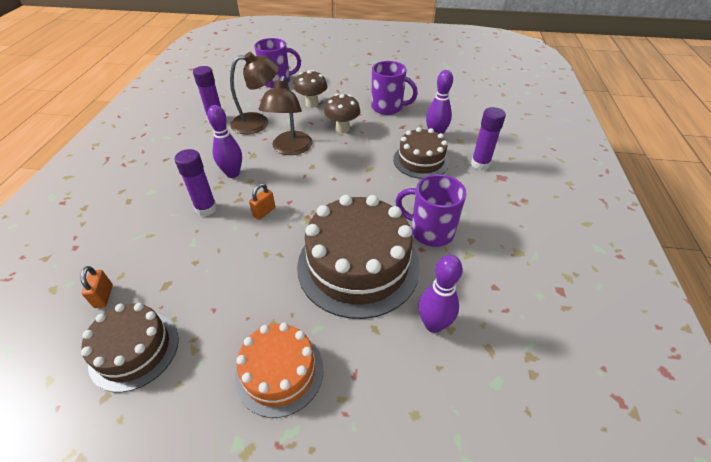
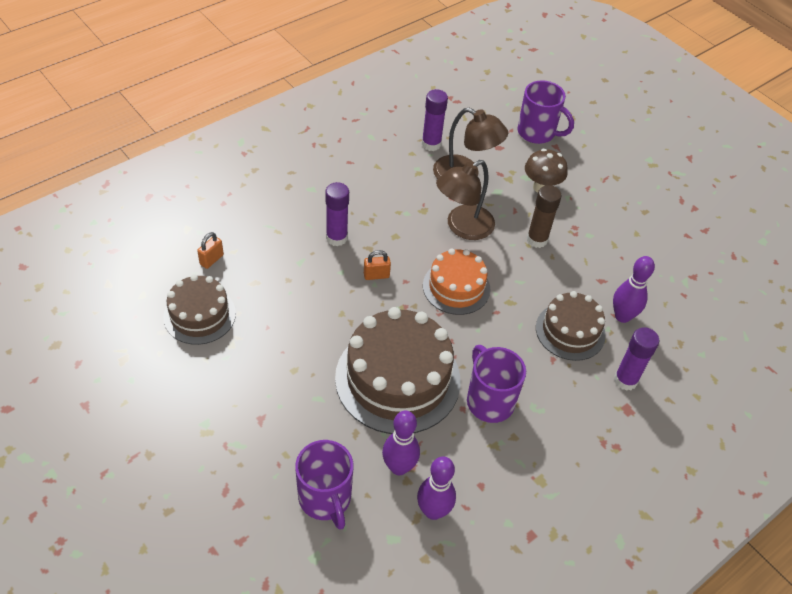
camera: 40 degrees right, 5 degrees up
(233, 173) = (388, 218): purple bowling pin -> purple bowling pin (433, 511)
(279, 372) = (267, 405): orange cake -> orange cake (456, 287)
(342, 129) = (537, 239): brown mushroom -> brown glue stick
(388, 107) = (616, 247): purple mug -> purple mug (325, 499)

